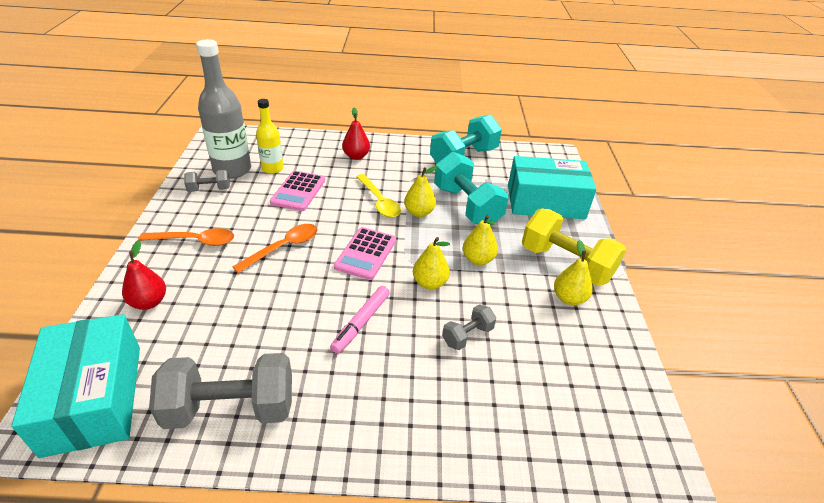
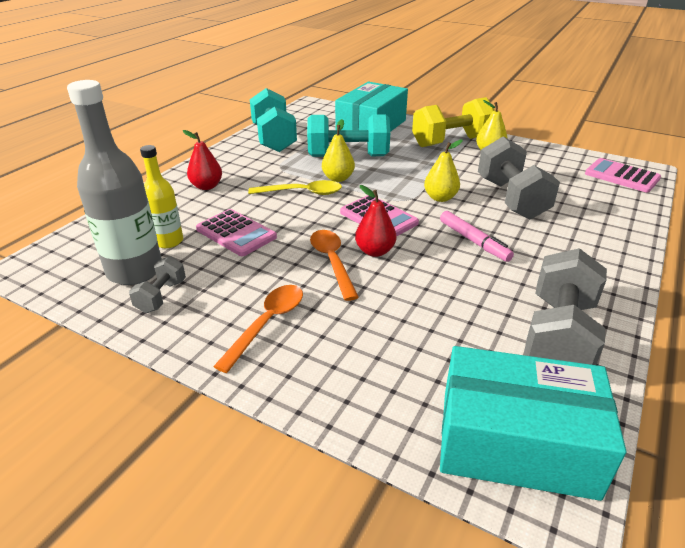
camera: 60 degrees left, 5 degrees down
(149, 302) = (365, 378): red pear -> red pear (375, 251)
(467, 335) = (511, 198): grey dumbbell -> grey dumbbell, size x2.00
(478, 259) = (424, 171): yellow pear -> none
(615, 437) = (621, 176): none -> pink calculator

